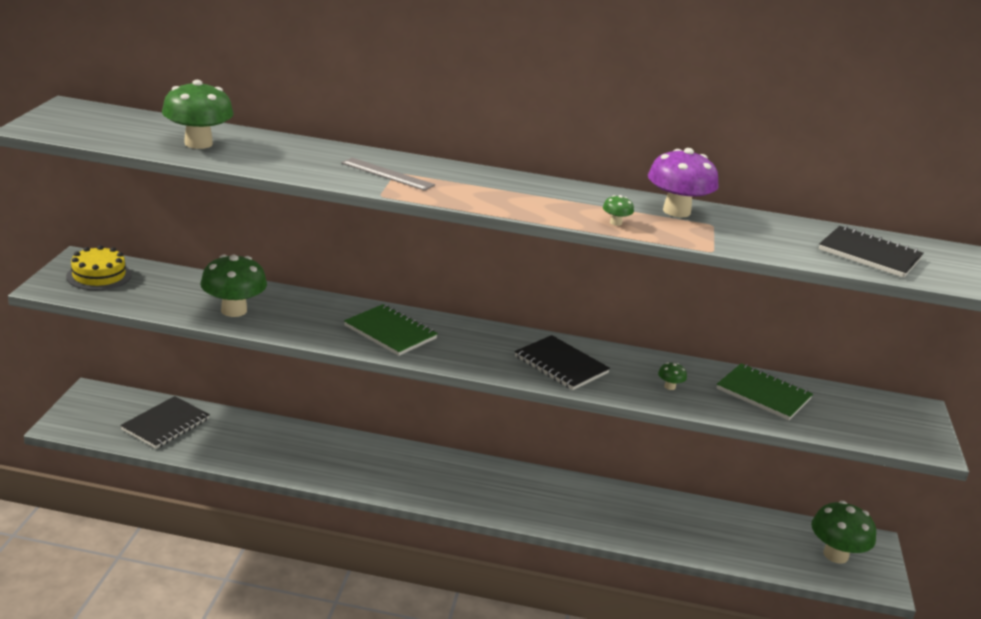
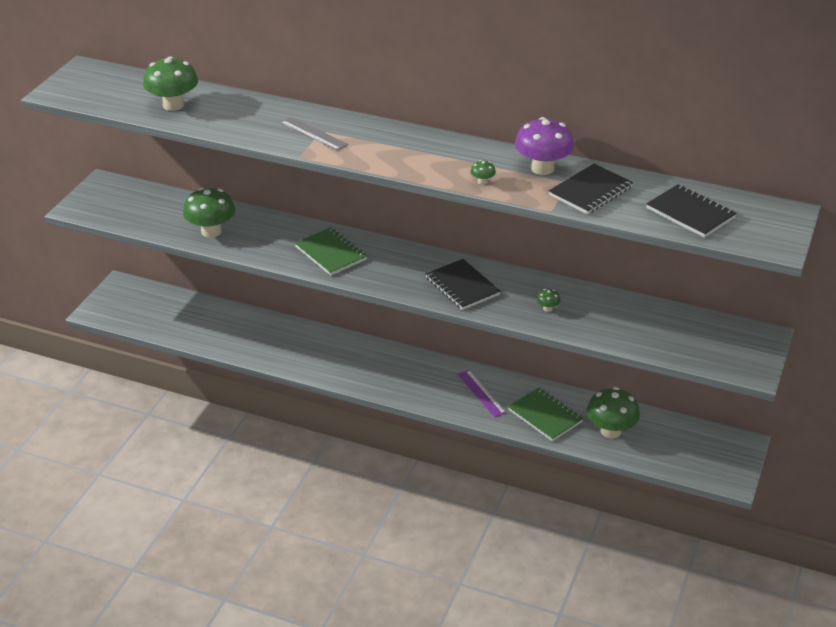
camera: 15 degrees right, 10 degrees up
(99, 275) = (114, 198): yellow cake -> none
(166, 424) = (173, 314): black notebook -> black notebook (590, 191)
(564, 501) = (481, 393): none -> purple ruler
(763, 394) = (627, 317): green notebook -> green notebook (545, 416)
(835, 555) = (702, 452): green mushroom -> green mushroom (610, 431)

